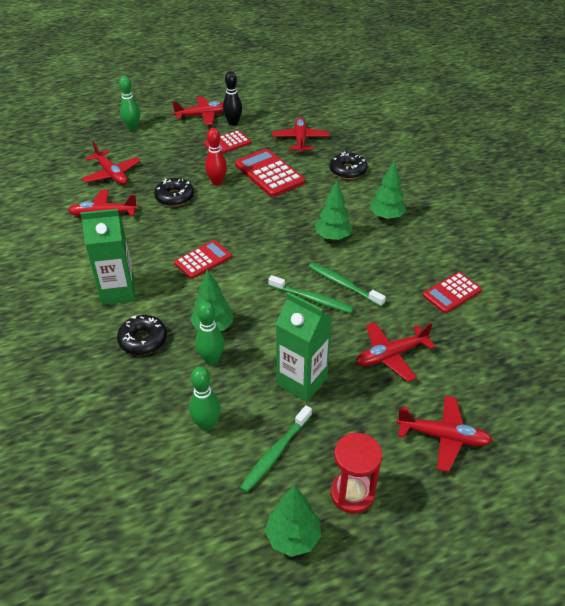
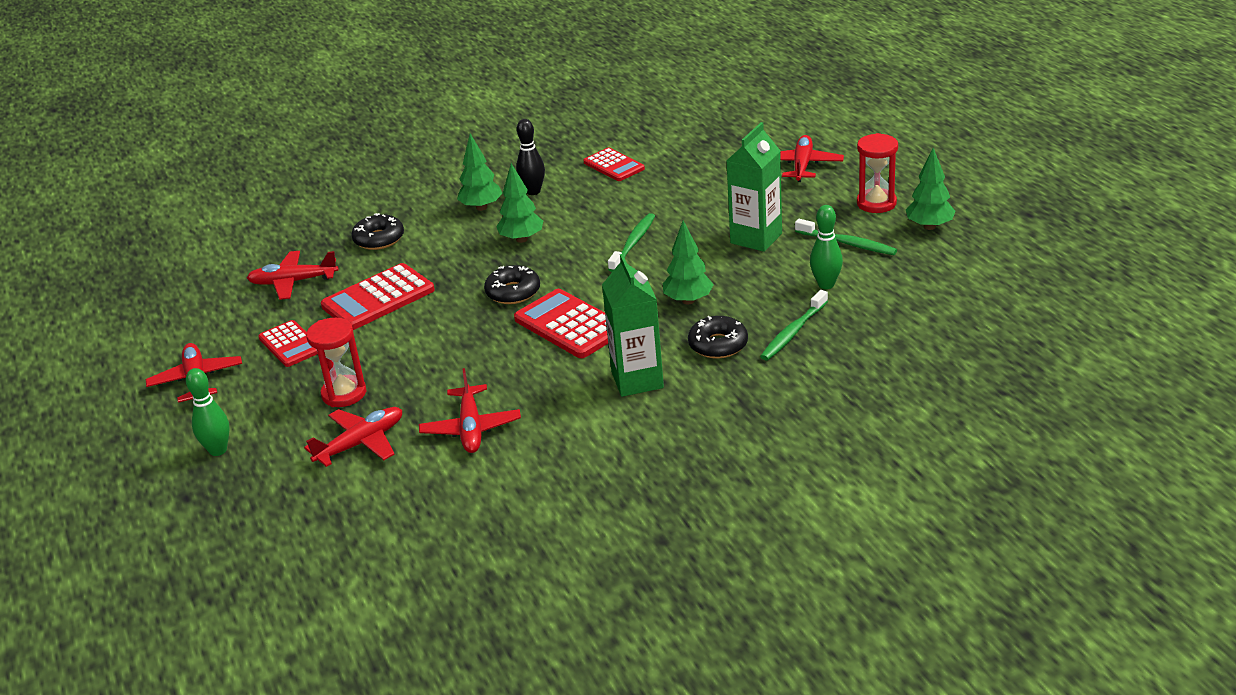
camera: 90 degrees left, 10 degrees down
(165, 166) = (344, 394): none -> red hourglass
(174, 197) = (429, 370): black donut -> black donut (513, 292)
(203, 260) = (570, 325): red calculator -> red calculator, size x1.55
(211, 359) = (738, 294): green bowling pin -> none
(217, 182) = (395, 339): red bowling pin -> none
(233, 123) = (229, 347): black bowling pin -> black bowling pin (533, 191)
(343, 285) = (607, 226): green toothbrush -> green toothbrush (793, 332)
(390, 355) = (710, 194): red plane -> none

